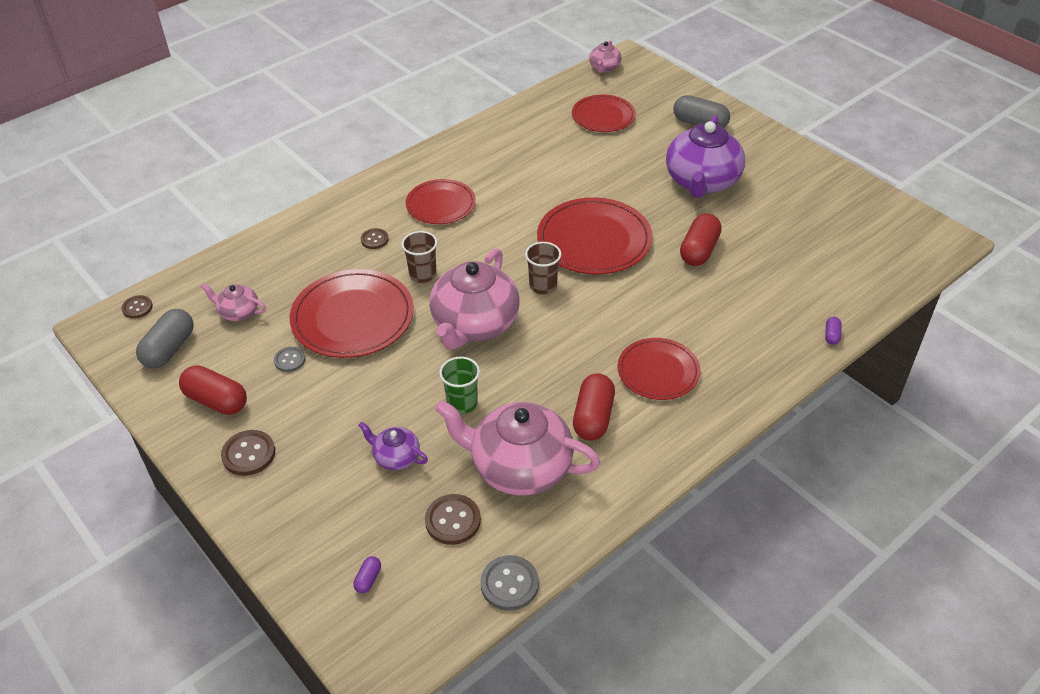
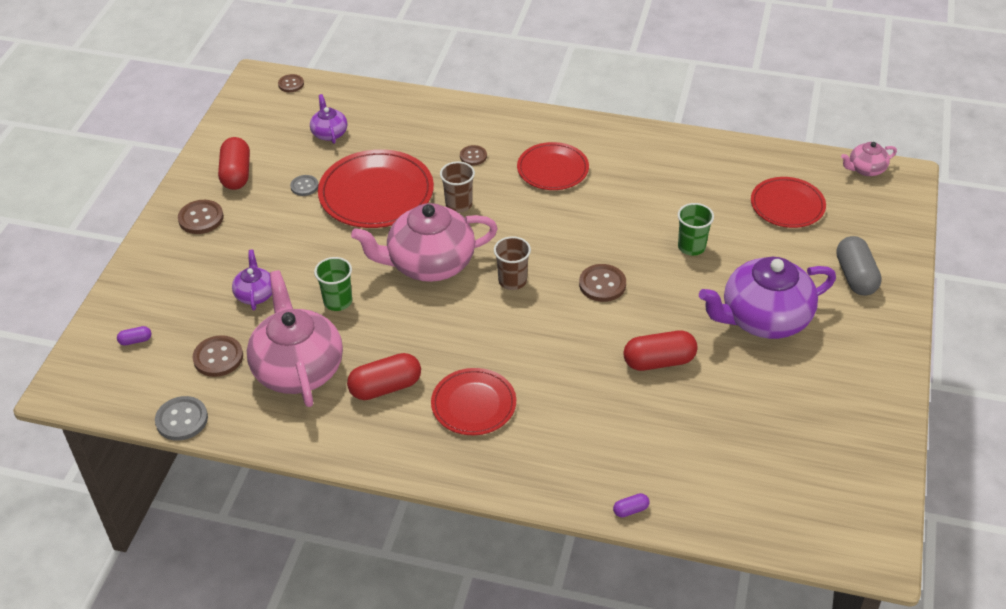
camera: 55 degrees right, 0 degrees up
(169, 349) = (265, 123): grey capsule -> none
(238, 312) = (329, 133): pink teapot -> purple teapot
(594, 240) = (602, 284): red plate -> brown button
(599, 178) = (691, 247): none -> green cup

